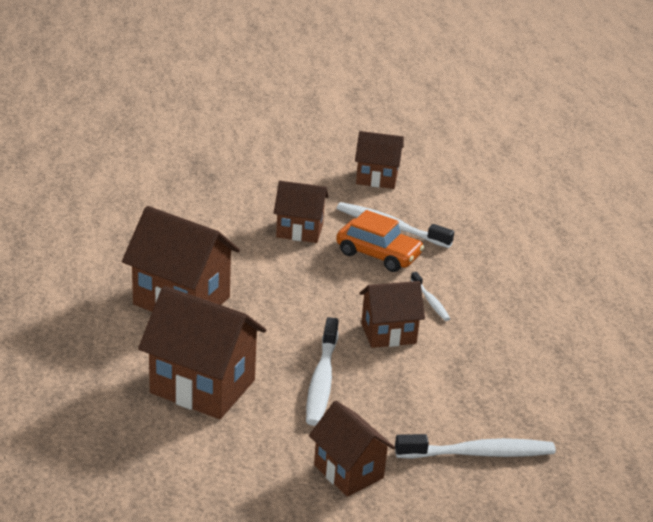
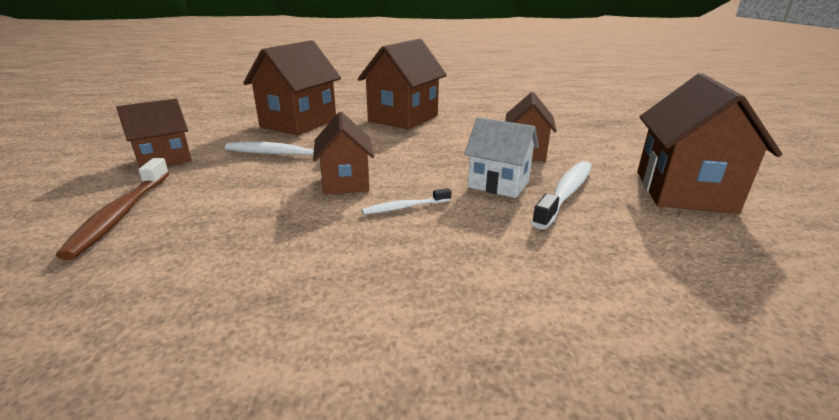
camera: 95 degrees right, 5 degrees down
(377, 178) = (683, 191): brown house -> brown house, size x1.61
(378, 254) = (498, 184): orange car -> white house
(479, 453) = (121, 214): white toothbrush -> brown toothbrush

